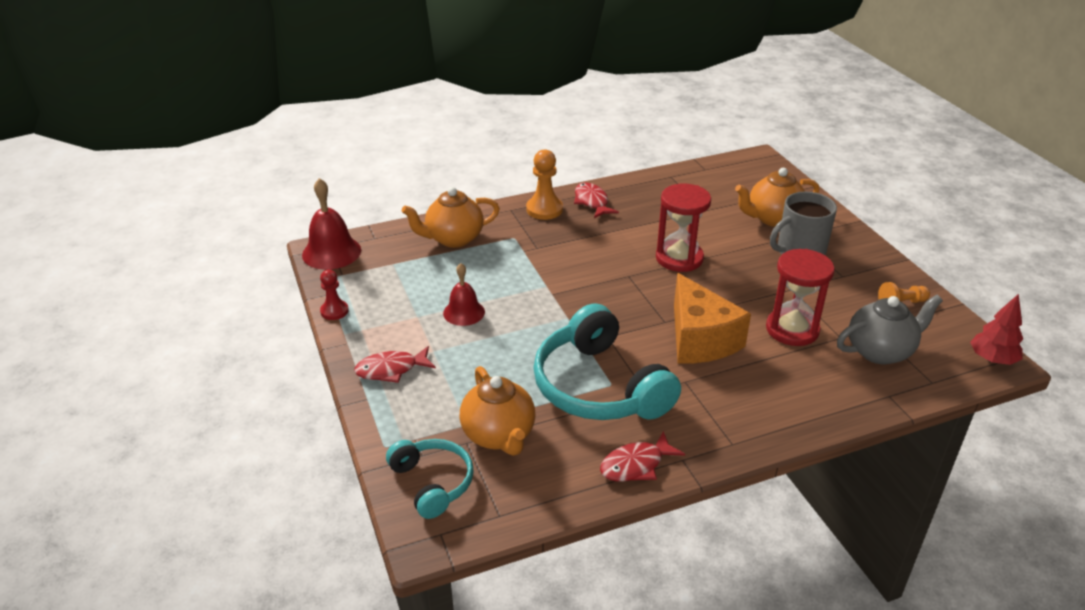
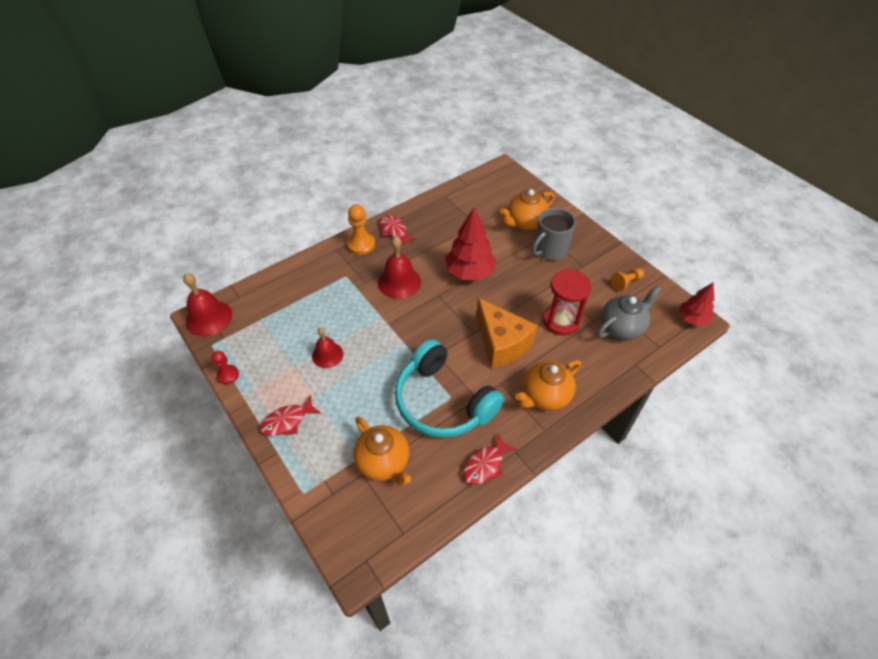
camera: 15 degrees left, 15 degrees up
(432, 483) = (347, 517): turquoise headphones -> none
(453, 239) = (300, 286): orange teapot -> orange teapot (545, 396)
(581, 254) = (399, 282): none -> red bell
(679, 258) = (469, 272): red hourglass -> red tree

